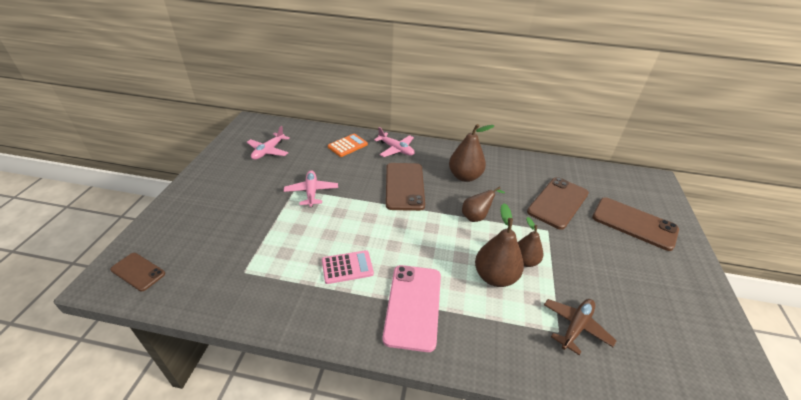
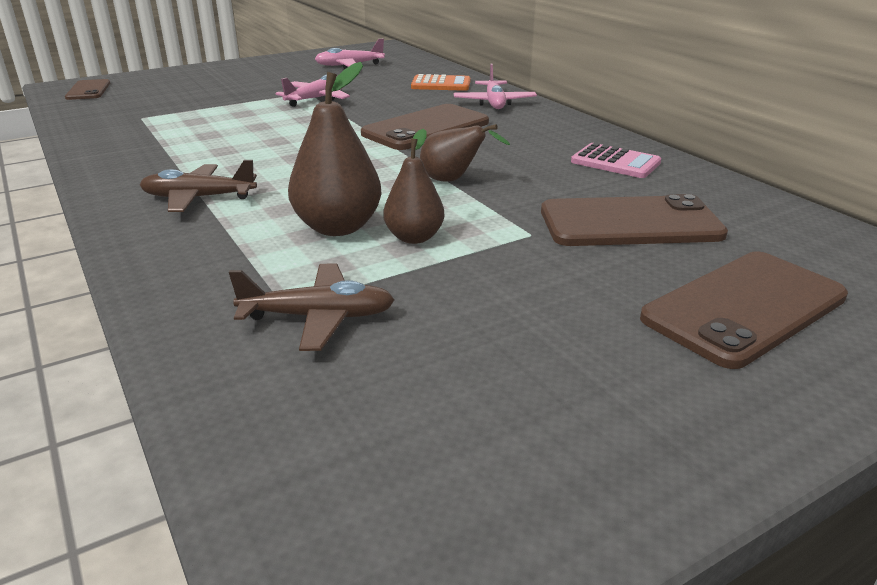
camera: 50 degrees right, 10 degrees down
(347, 267) = (216, 150): pink calculator -> pink calculator (615, 162)
(413, 306) = (198, 198): pink phone -> brown plane
(465, 176) = (532, 149): brown pear -> none
(634, 223) = (744, 307): brown phone -> brown phone turned 60 degrees clockwise

